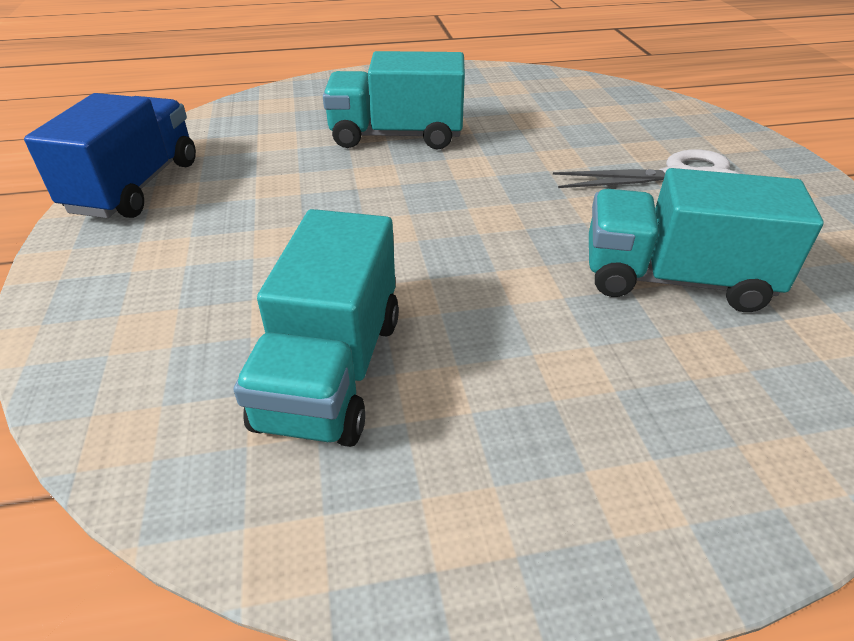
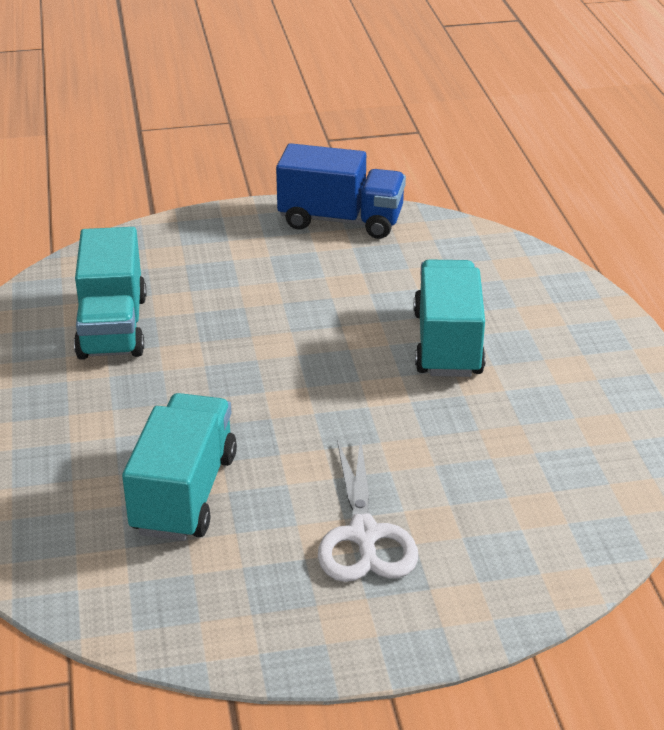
camera: 90 degrees right, 5 degrees down
(332, 371) = (113, 327): turquoise truck -> turquoise truck turned 105 degrees counterclockwise

